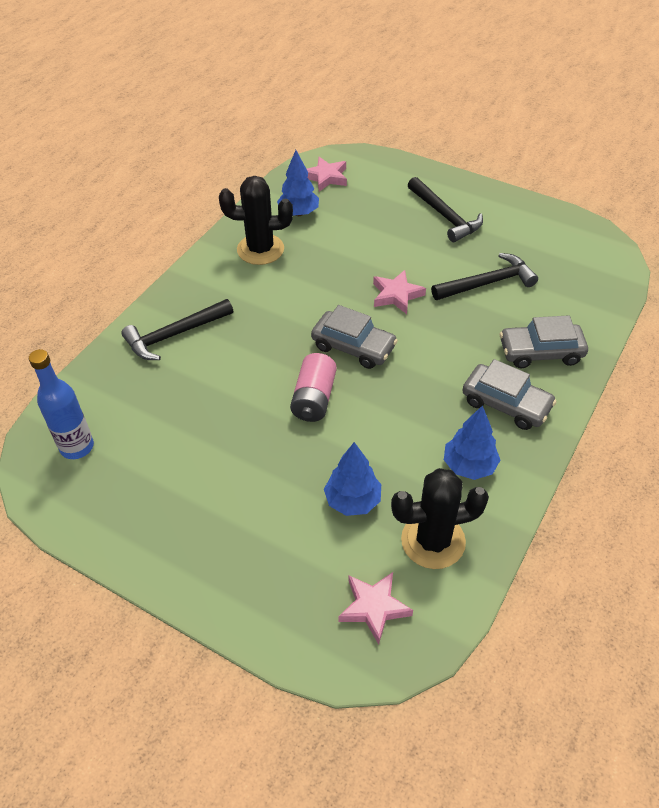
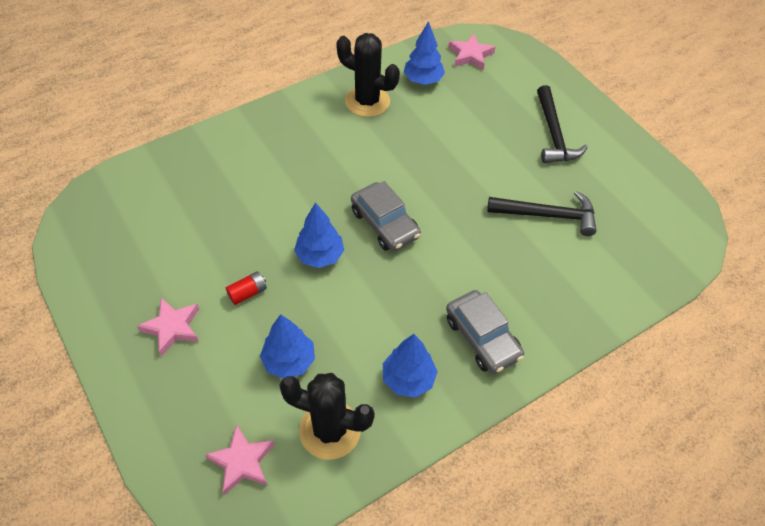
camera: 25 degrees right, 5 degrees up
(77, 447) = (114, 213): blue bottle -> none
(174, 335) = (247, 150): black hammer -> none
(269, 460) = (247, 293): none -> red battery
(314, 398) = (320, 256): pink battery -> blue tree
(396, 295) = (455, 192): pink star -> pink star (172, 327)
(540, 352) = (550, 303): grey car -> none

